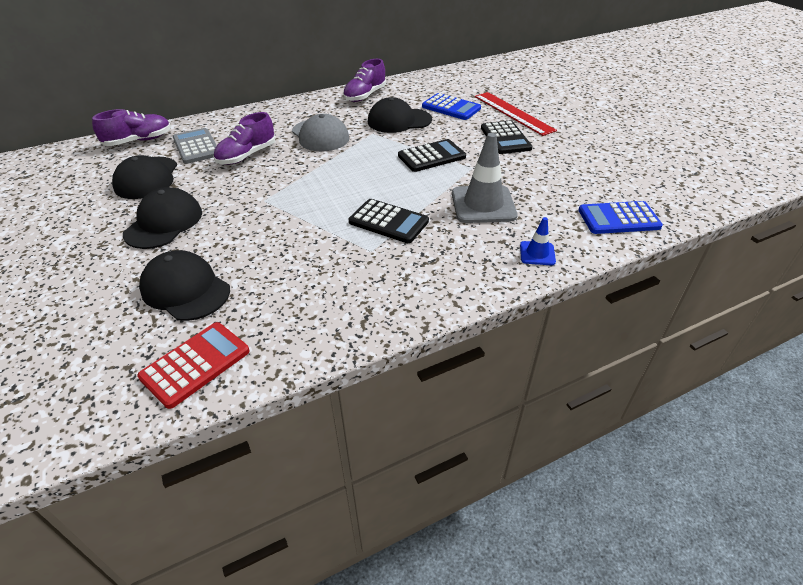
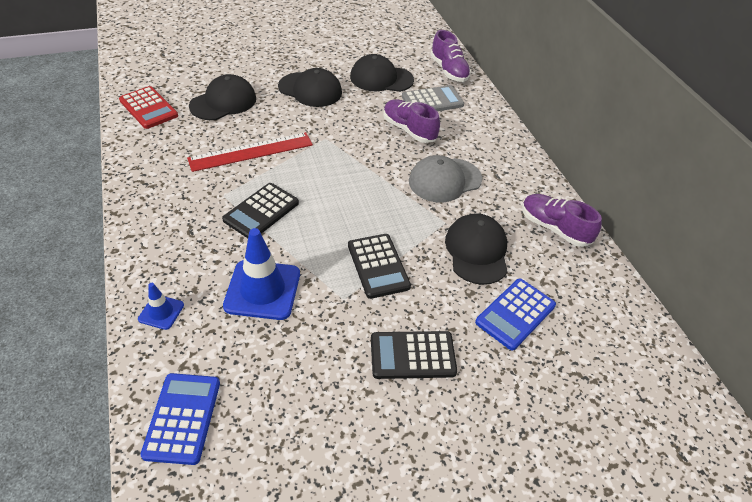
camera: 95 degrees right, 5 degrees up
(483, 204) = (262, 290): grey traffic cone -> blue traffic cone
(513, 113) = (494, 390): red ruler -> red ruler (251, 151)

